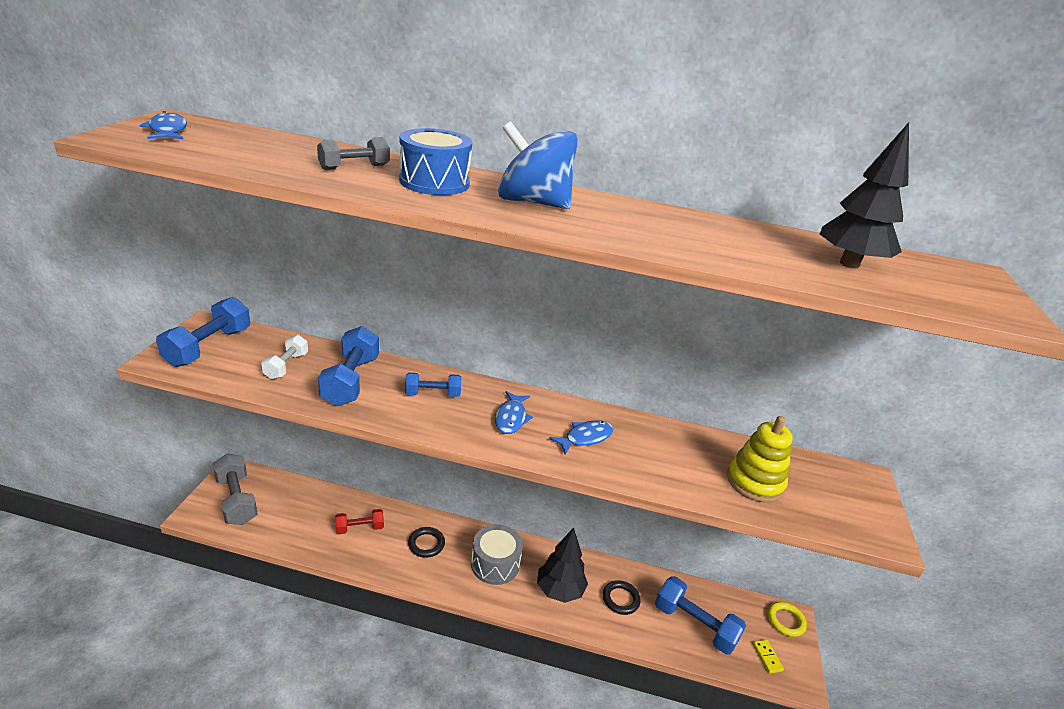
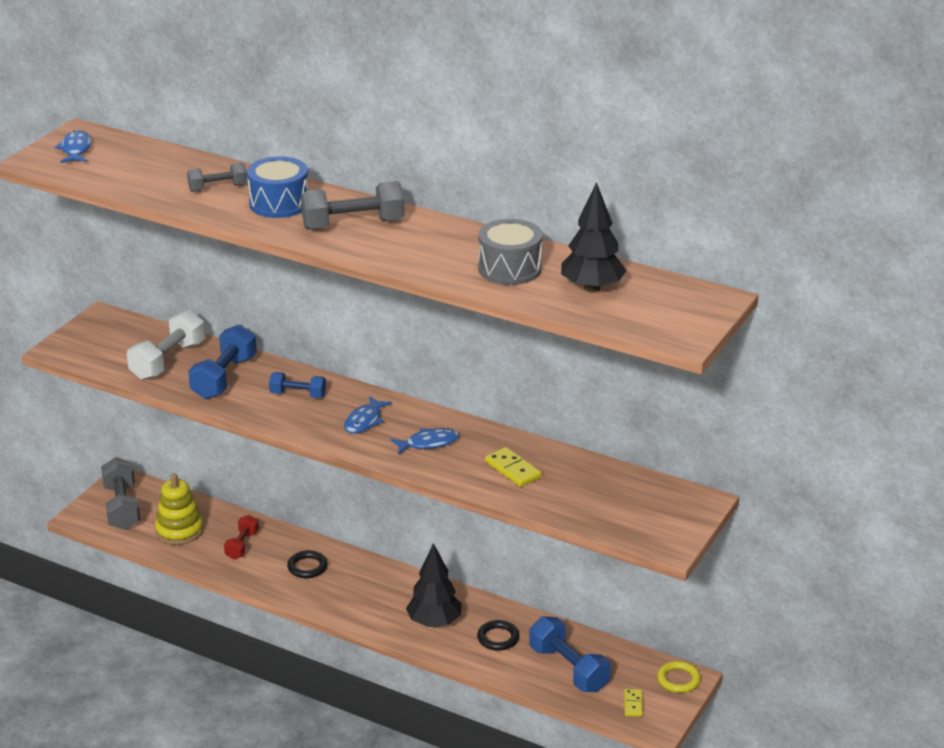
camera: 20 degrees right, 0 degrees up
(208, 347) = (101, 339): blue dumbbell -> none
(286, 366) = (168, 361): white dumbbell -> white dumbbell, size x1.68
(360, 528) = (242, 545): red dumbbell -> red dumbbell turned 75 degrees counterclockwise
(495, 564) = (374, 592): grey drum -> grey drum (510, 269)
(533, 202) = (353, 224): blue spinning top -> grey dumbbell
(681, 460) = (513, 469): none -> yellow domino
(755, 482) = (574, 493): yellow stacking toy -> yellow stacking toy (179, 530)

